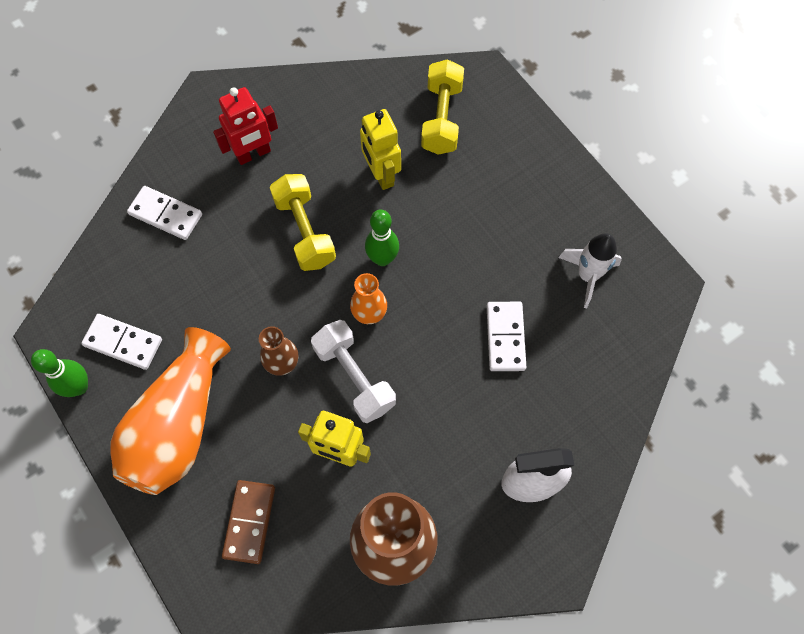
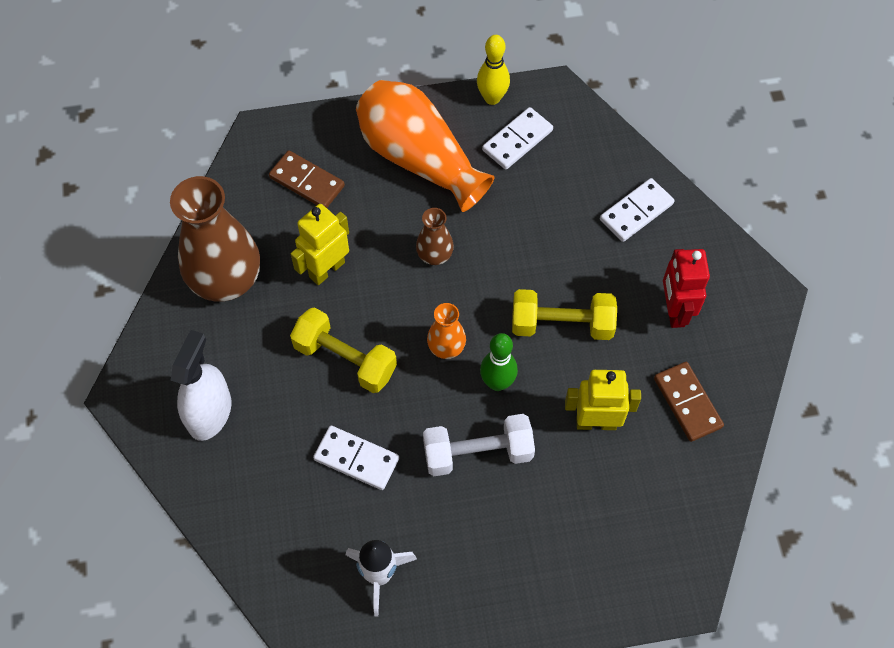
camera: 115 degrees right, 5 degrees down
(79, 387) = (492, 98): green bowling pin -> yellow bowling pin
(332, 119) = (687, 403): none -> brown domino
(354, 377) = (388, 308): white dumbbell -> white dumbbell (478, 453)
(441, 118) = (642, 517): yellow dumbbell -> yellow dumbbell (345, 359)

